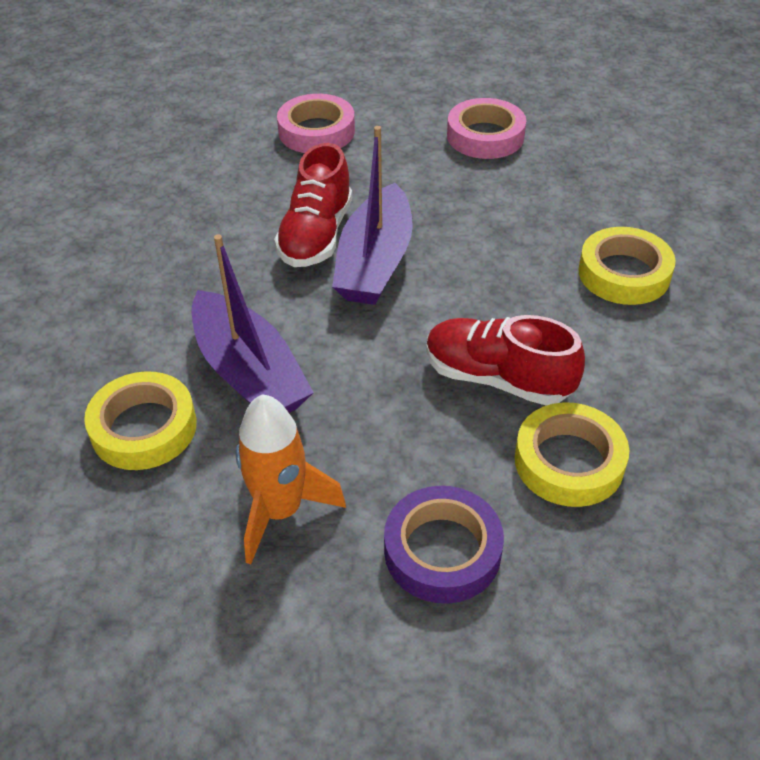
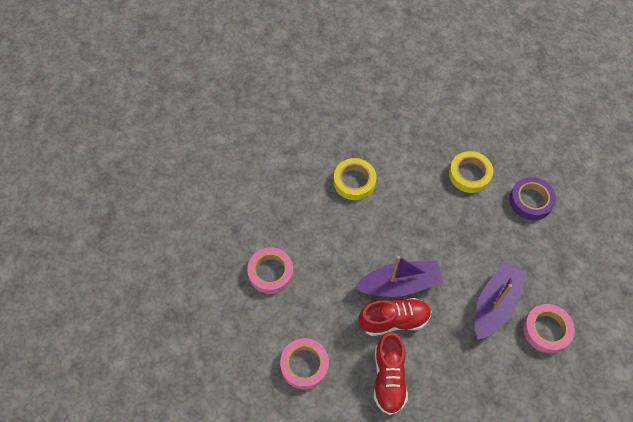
camera: 115 degrees left, 15 degrees up
(144, 428) = (546, 330): yellow tape -> pink tape
(280, 511) = (549, 258): orange rocket -> none
(497, 378) = (443, 210): red shoe -> red shoe (388, 378)

